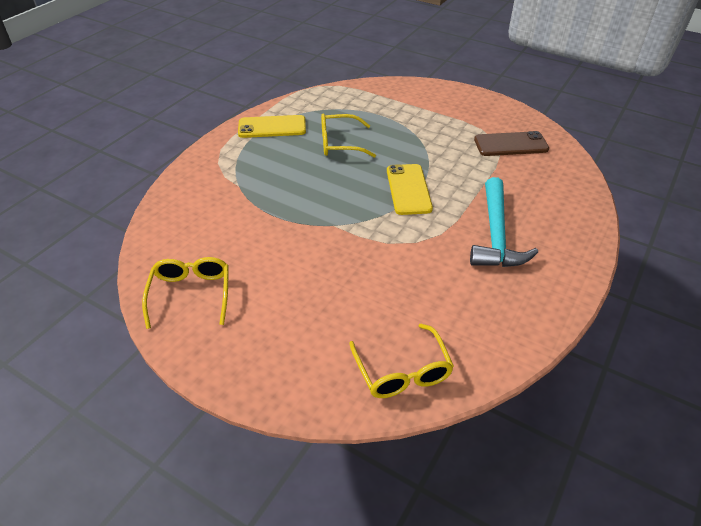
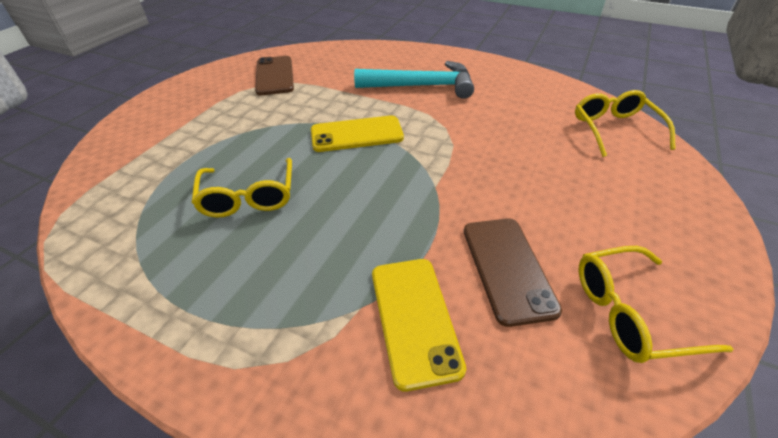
camera: 95 degrees left, 0 degrees up
(244, 247) = (507, 268): none -> brown phone
(272, 127) = (173, 290): yellow phone -> yellow phone (414, 319)
(402, 371) = (614, 129): yellow glasses -> yellow glasses turned 75 degrees counterclockwise

